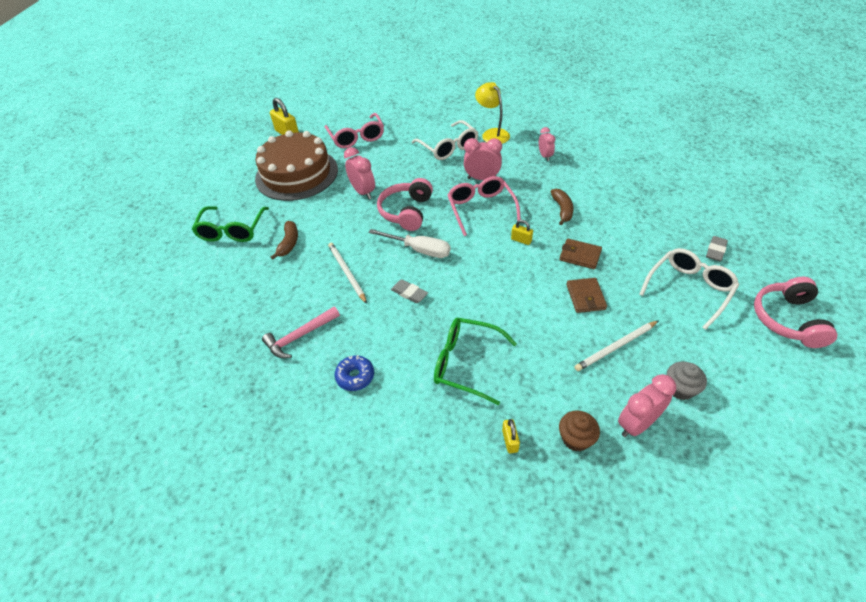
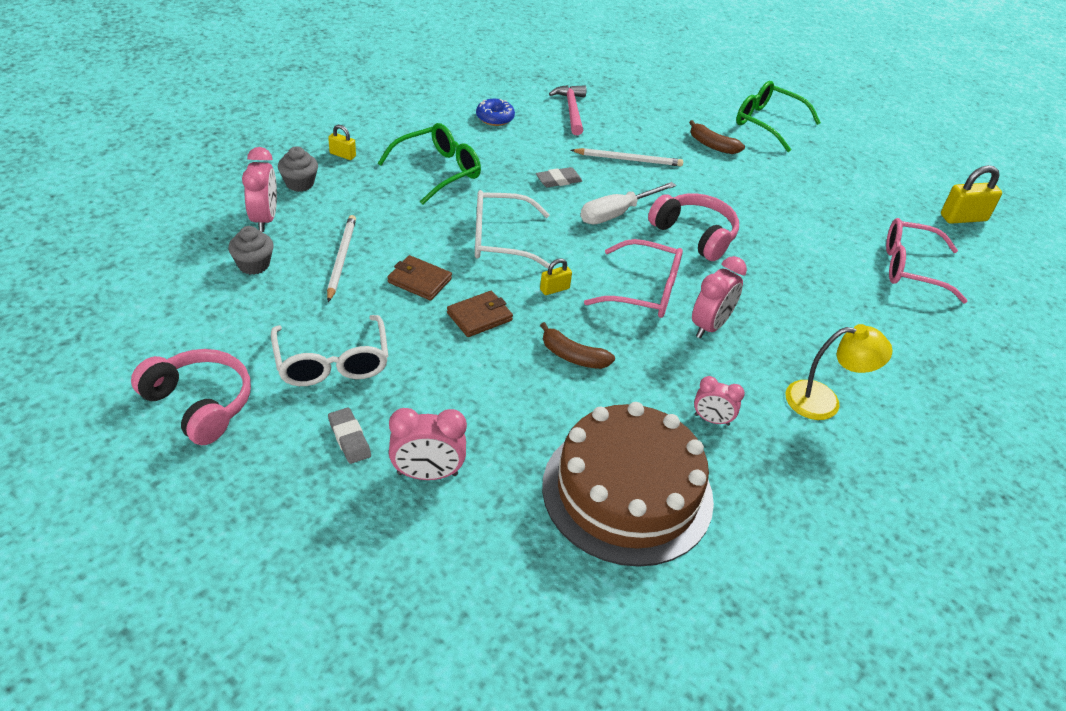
camera: 115 degrees right, 5 degrees down
(297, 174) = (850, 192): brown cake -> brown cake (627, 492)
(363, 192) = (766, 222): pink clock -> pink clock (427, 474)
(448, 147) = (817, 336): white glasses -> white glasses (499, 239)
(575, 438) = (299, 183): brown cupcake -> grey cupcake

